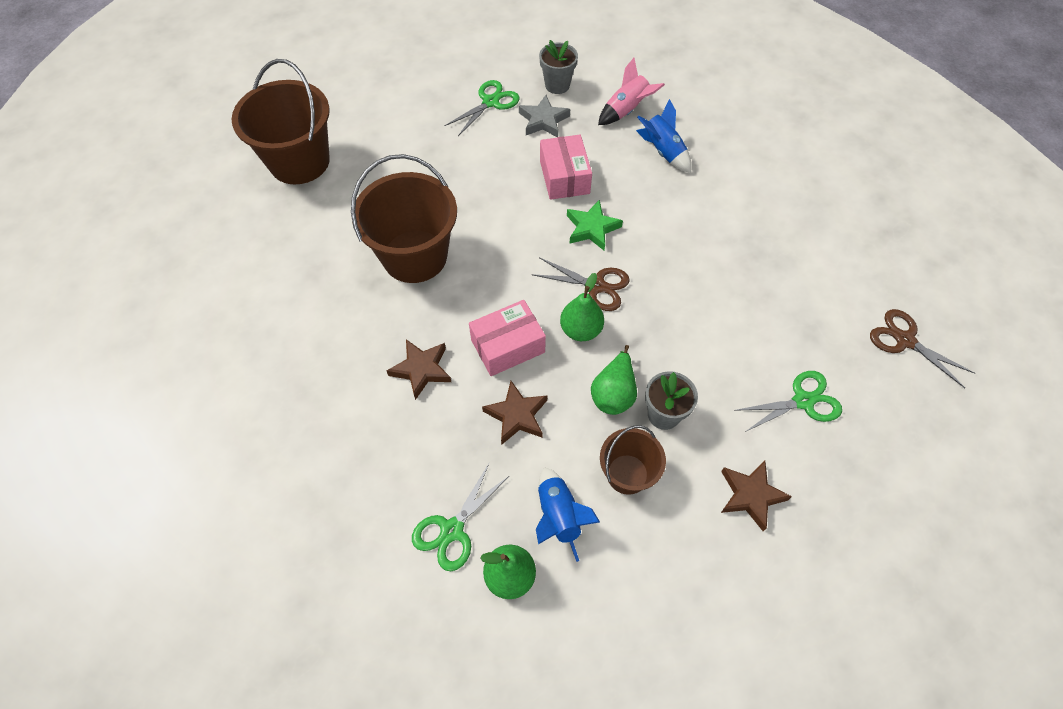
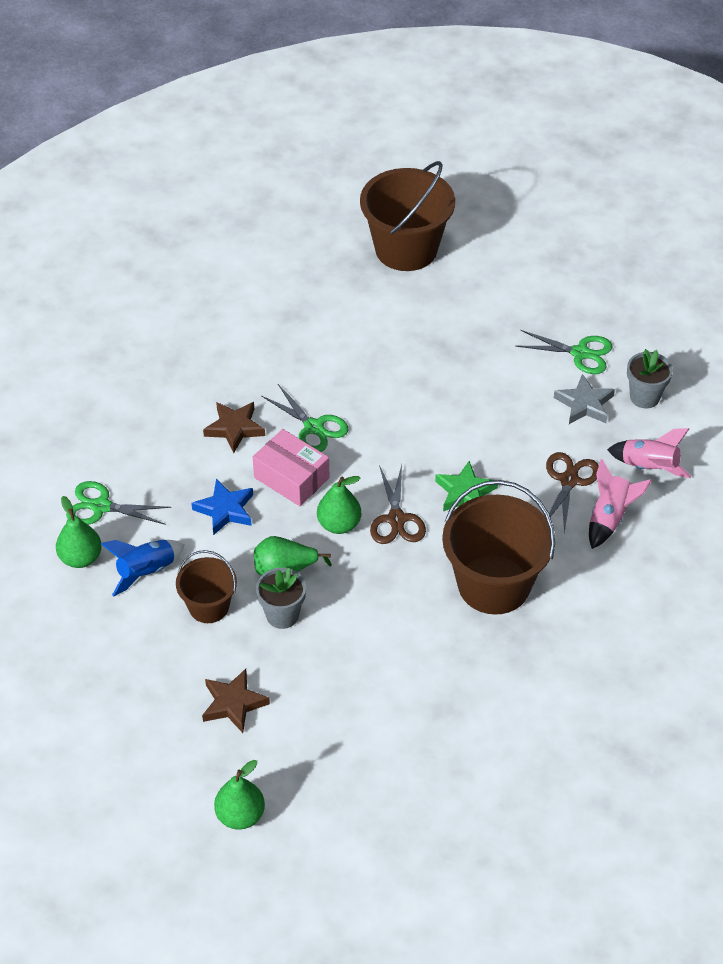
camera: 65 degrees right, 10 degrees down
(415, 256) = (349, 375): brown bucket -> brown bucket (493, 584)
(517, 415) = (225, 510): brown star -> blue star
(564, 177) = (517, 448): pink box -> none
(663, 151) = (609, 518): blue rocket -> pink rocket
(803, 401) = (356, 721): green scissors -> green scissors (313, 427)
(881, 538) = (240, 815): none -> green pear
(905, 340) = (480, 795): brown scissors -> brown scissors (569, 480)

